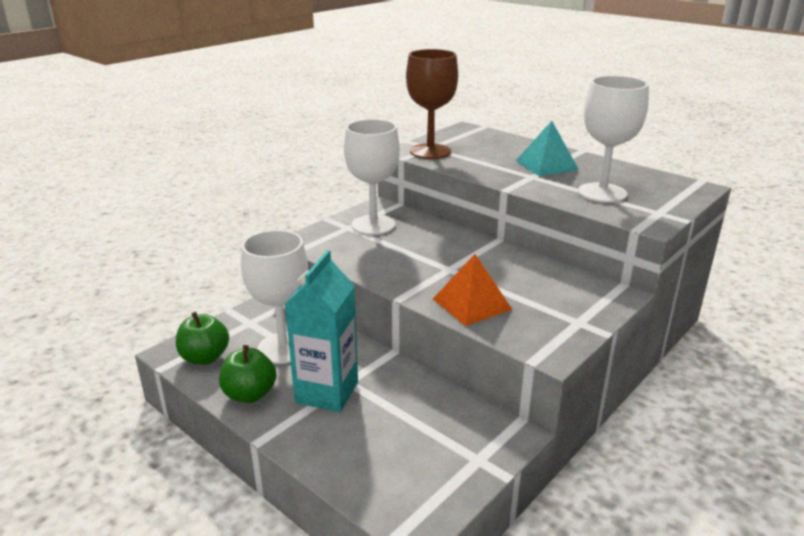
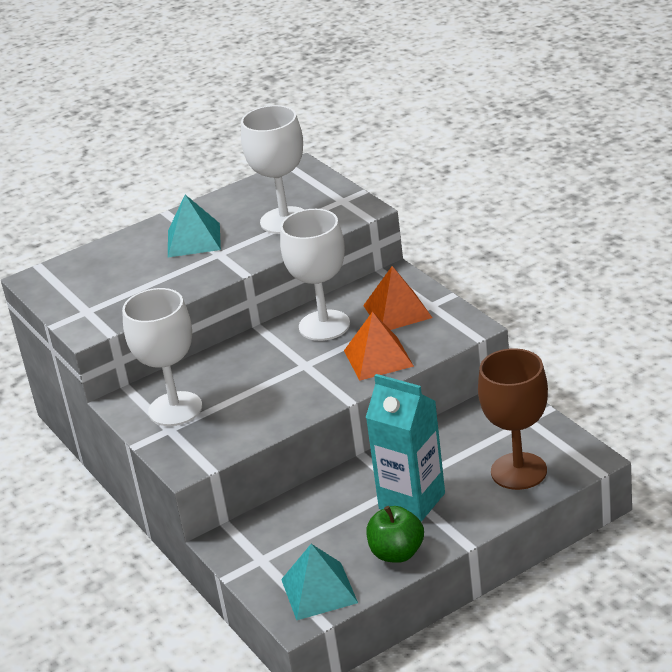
camera: 70 degrees left, 5 degrees up
(205, 357) = (319, 590): green apple -> turquoise pyramid
(283, 348) = (325, 531): white goblet -> white goblet (324, 325)
(430, 151) = (102, 312): brown goblet -> brown goblet (518, 471)
(556, 303) = (397, 311): none -> orange pyramid

